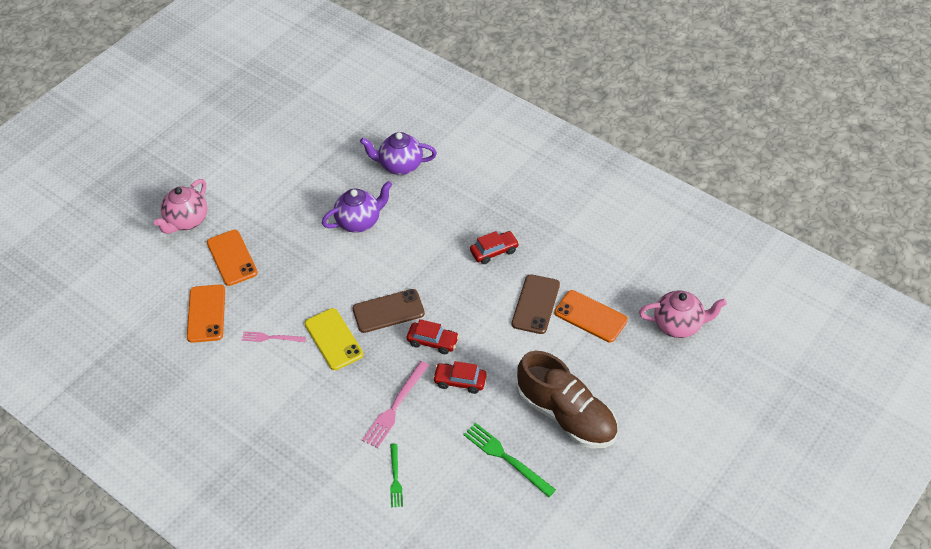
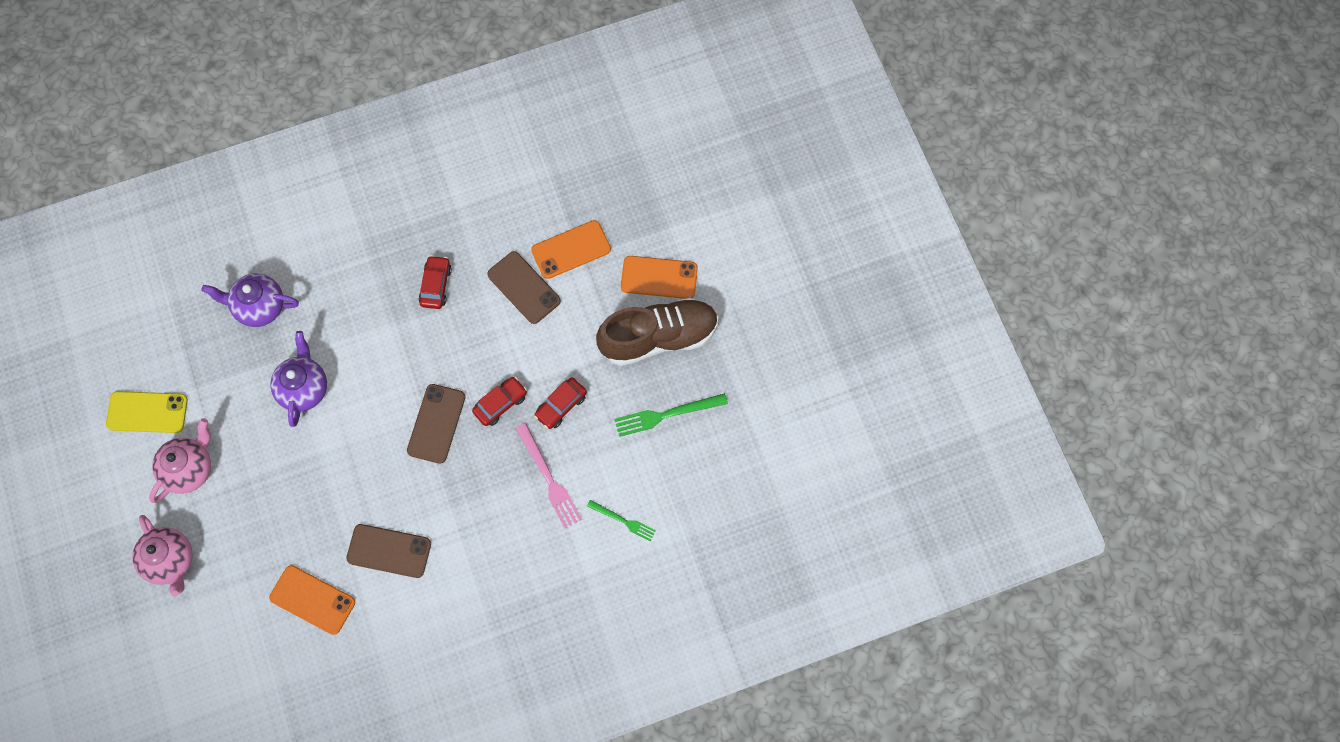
camera: 60 degrees left, 20 degrees up
(232, 258) = (257, 539): orange phone -> orange phone (659, 278)
(271, 338) = (389, 551): pink fork -> brown phone
(333, 339) = (433, 493): yellow phone -> yellow phone (147, 412)
(400, 166) = (259, 307): purple teapot -> purple teapot turned 60 degrees clockwise
(678, 325) = (632, 183): pink teapot -> pink teapot (189, 469)

